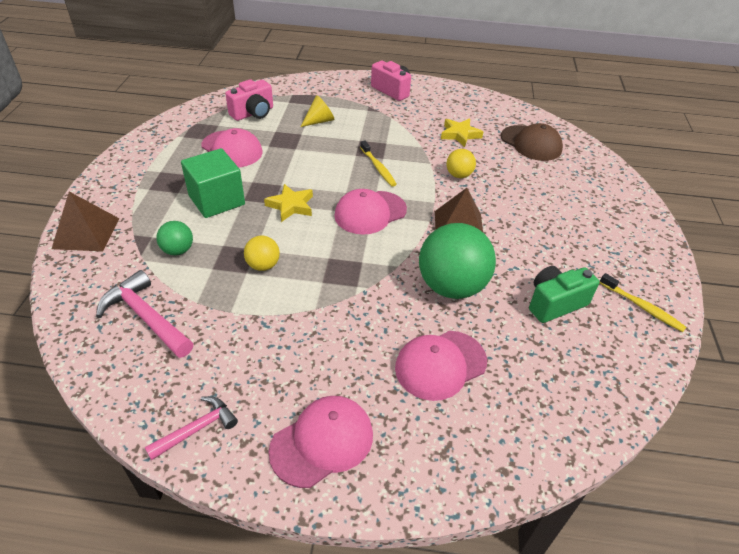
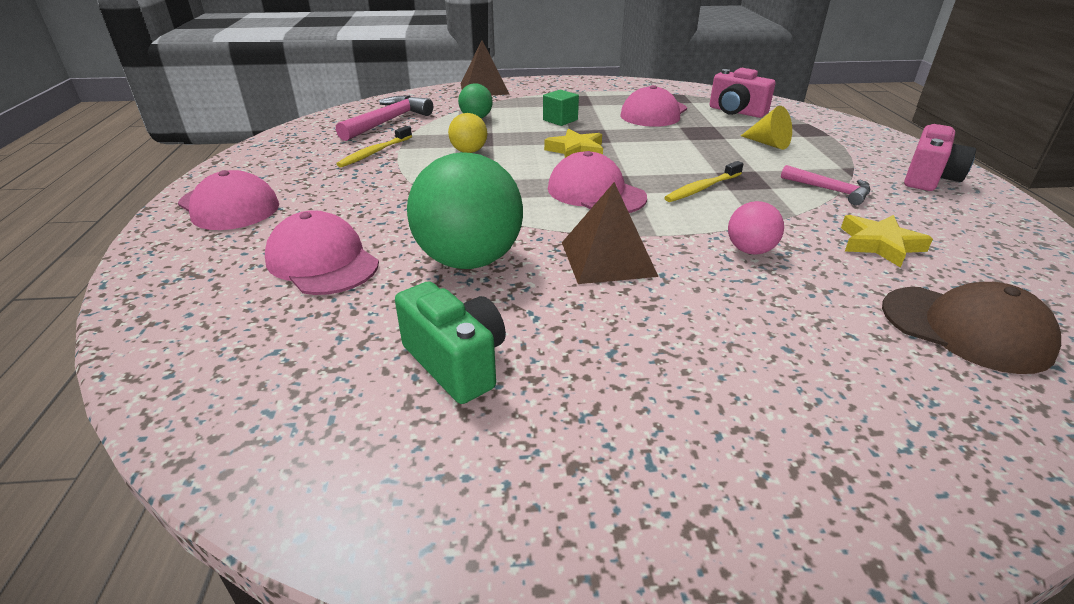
camera: 80 degrees right, 10 degrees down
(197, 429) = (261, 156): pink hammer -> pink hammer (830, 190)
(216, 200) = (560, 120): green cube -> green cube, size x0.54
(458, 175) = (750, 250): yellow ball -> pink ball
(531, 143) = (965, 329): brown cap -> brown cap turned 90 degrees counterclockwise
(642, 307) = (473, 499): yellow toothbrush -> yellow toothbrush (374, 153)

